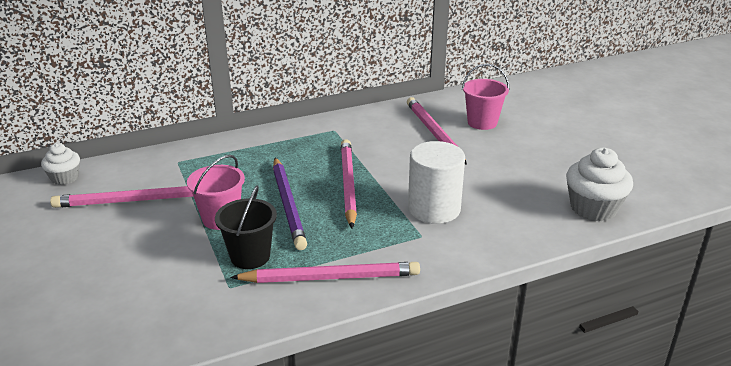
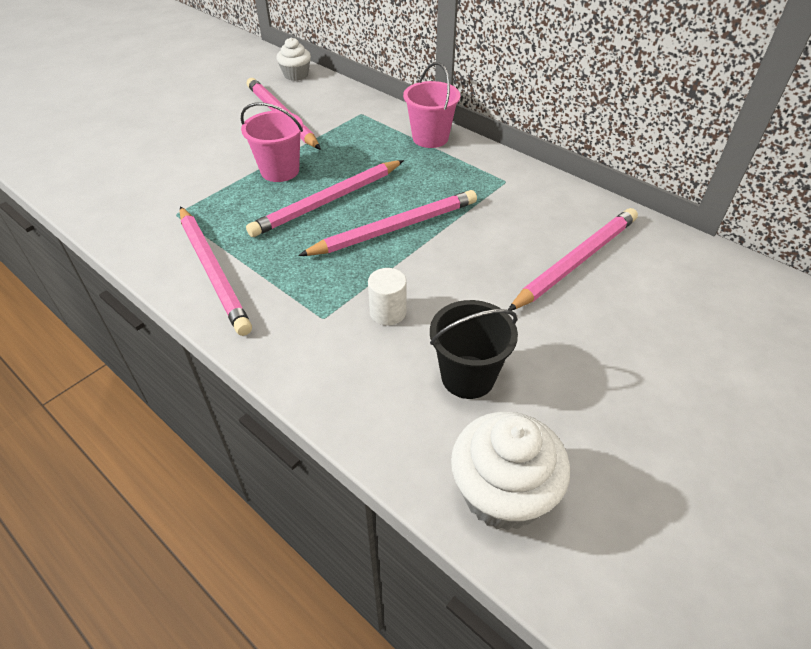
camera: 65 degrees right, 15 degrees up
(250, 256) = (227, 209): black bucket -> black bucket (468, 377)
(288, 205) = (328, 201): purple pencil -> pink pencil
(434, 209) = (388, 312): white cylinder -> white cylinder, size x0.51
(482, 122) = (653, 300): pink bucket -> pink bucket (430, 138)

